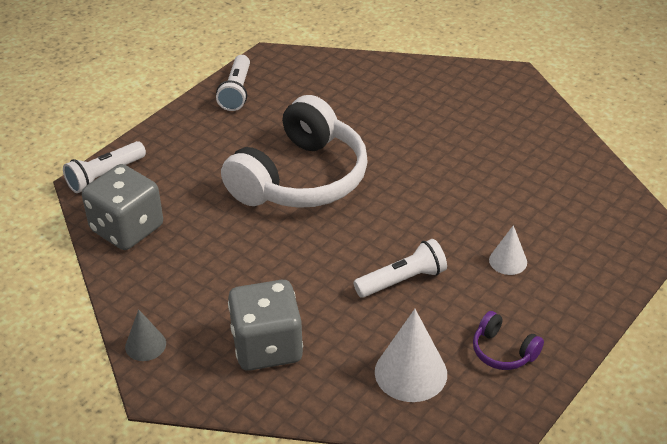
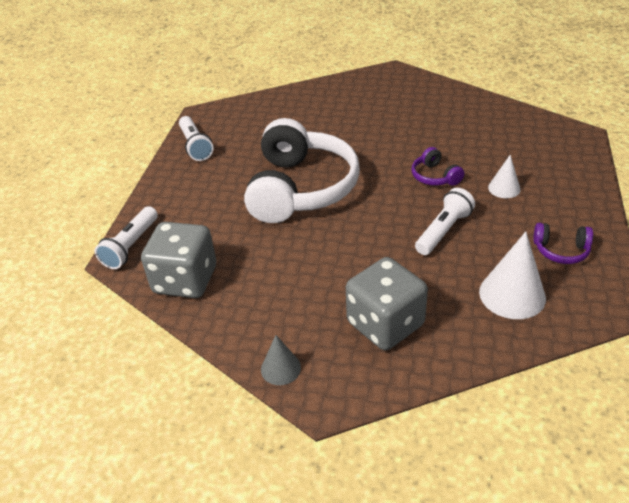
camera: 25 degrees left, 0 degrees up
(446, 219) = (435, 176): none -> purple headphones

